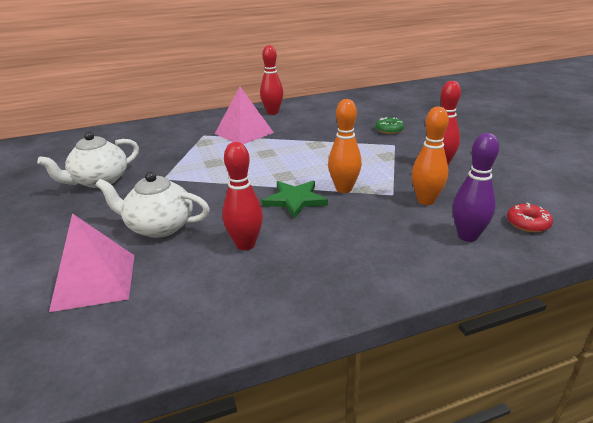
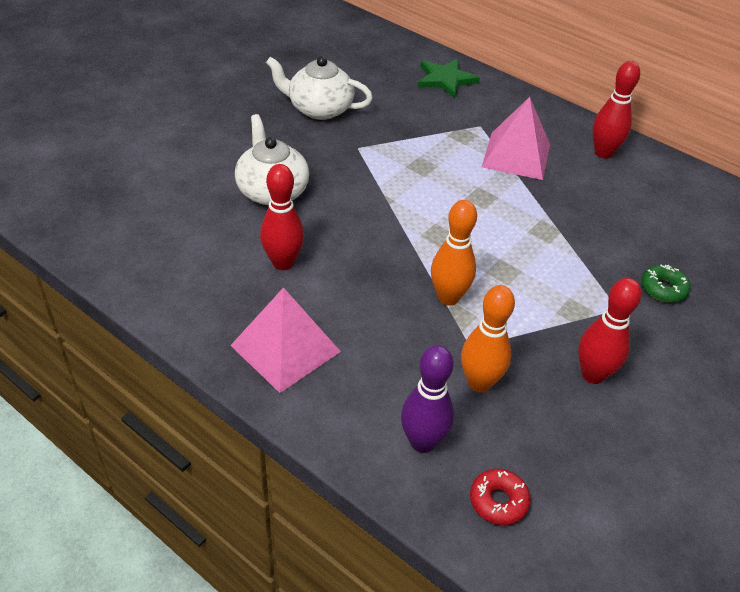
camera: 55 degrees right, 15 degrees up
(95, 281) = (174, 196): pink pyramid -> pink pyramid (285, 348)
(295, 200) = (391, 265): green star -> green star (445, 79)

